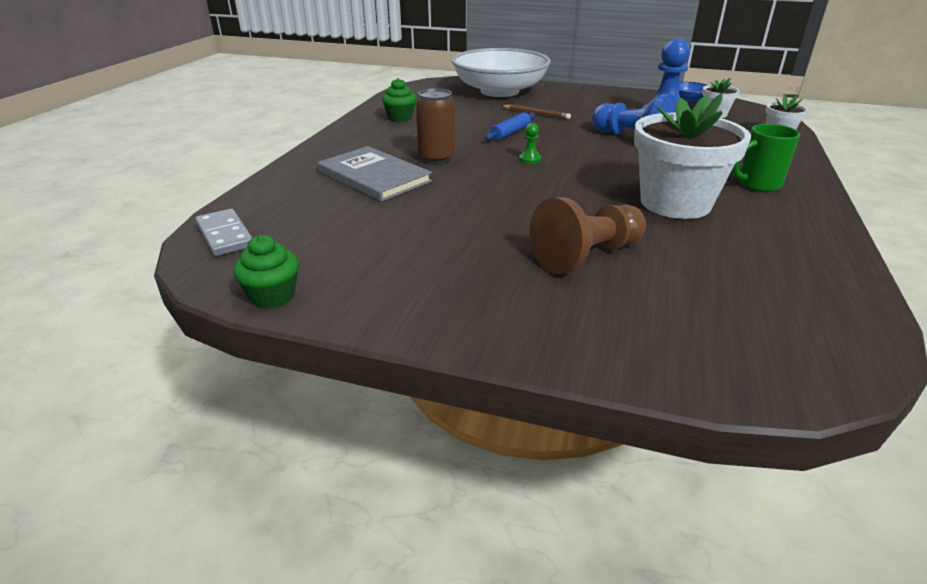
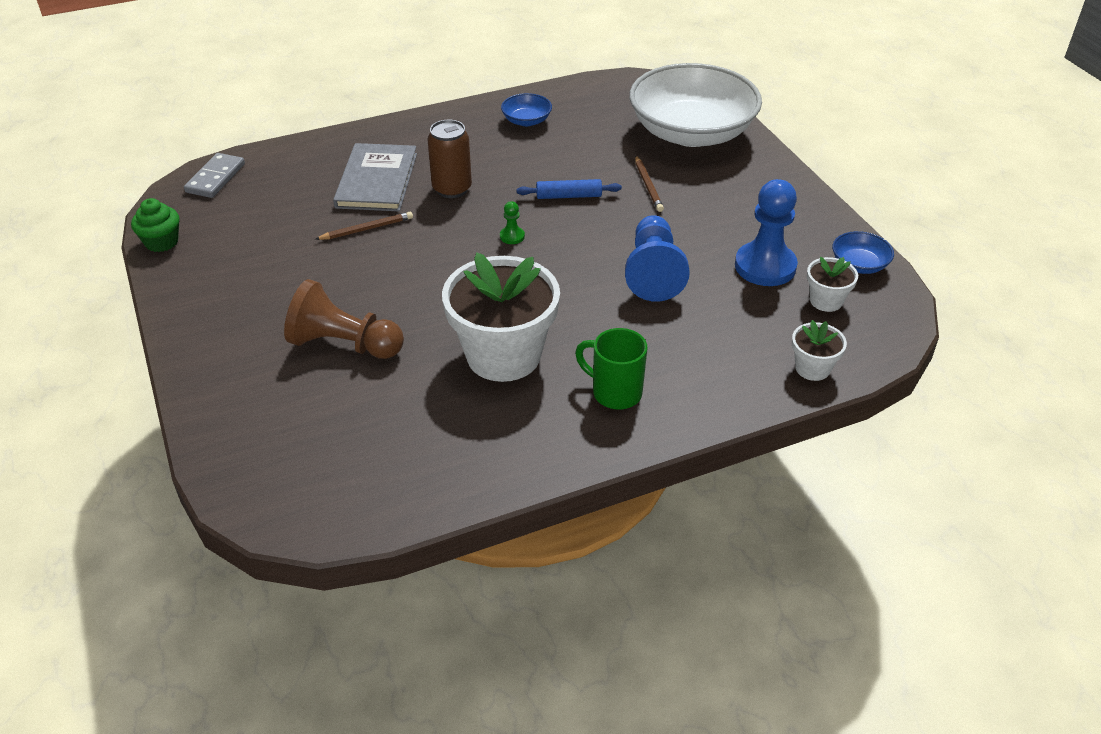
camera: 50 degrees right, 10 degrees up
(400, 118) = (526, 121): green cupcake -> blue bowl
(433, 199) = (367, 229): none -> brown pencil

